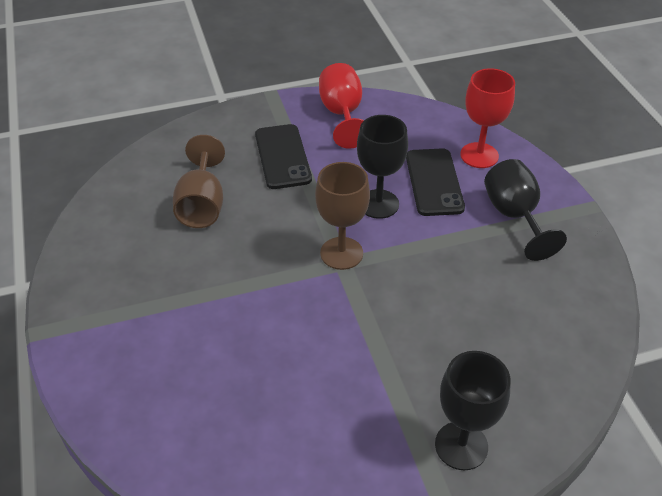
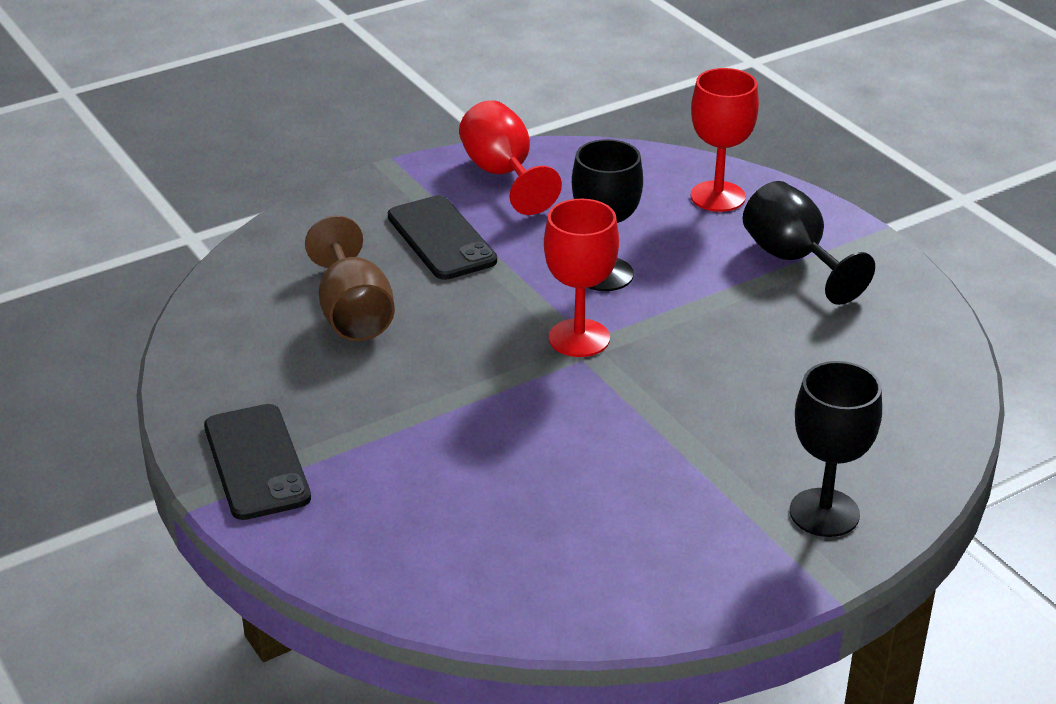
camera: 15 degrees left, 10 degrees down
(341, 253) = (579, 338): brown goblet -> red goblet
(434, 182) = (669, 237): black phone -> black phone (256, 462)

